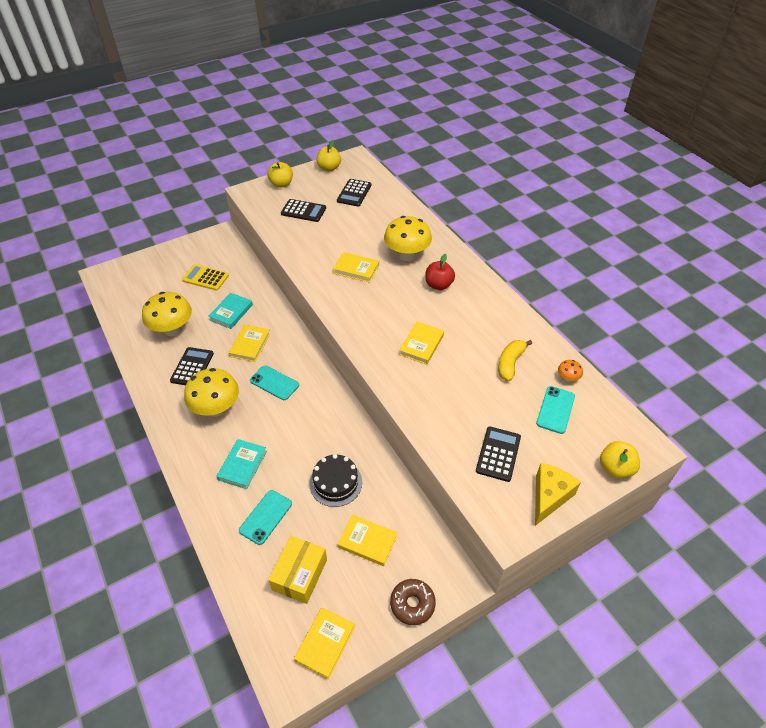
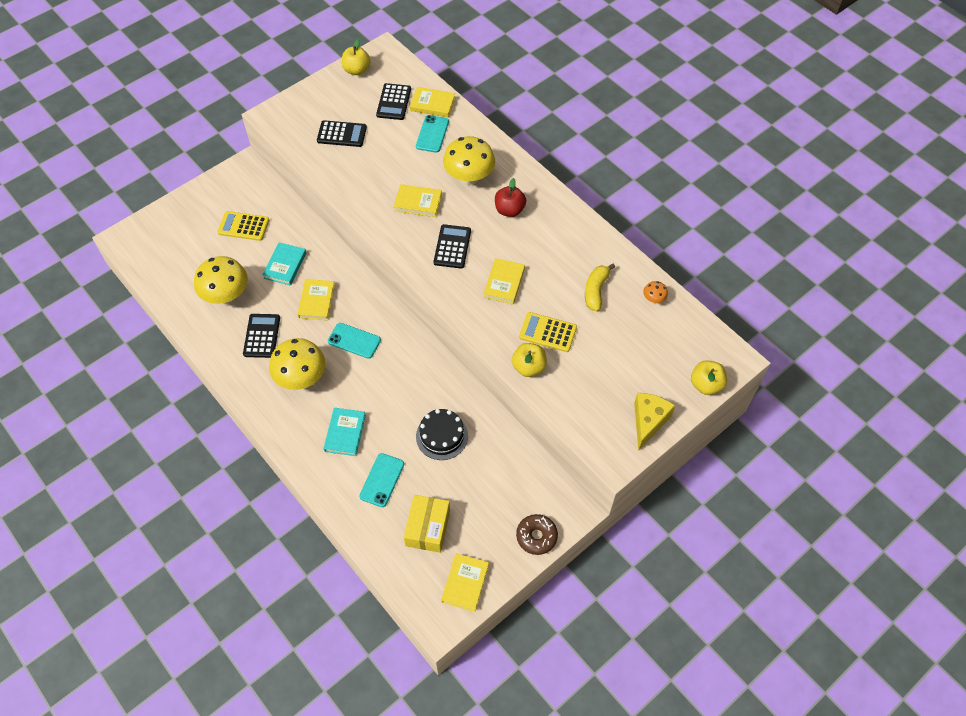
camera: 10 degrees left, 10 degrees up
(281, 184) = (307, 100): yellow apple -> yellow apple (528, 367)
(367, 541) = (484, 487): yellow book -> yellow book (432, 104)
(456, 394) = (548, 332): none -> yellow calculator
(498, 454) = (596, 387): black calculator -> black calculator (452, 247)
(555, 410) = (645, 334): turquoise phone -> turquoise phone (432, 134)

